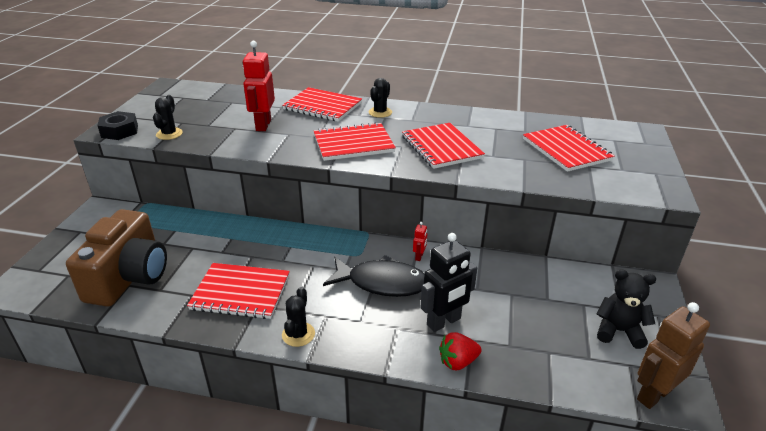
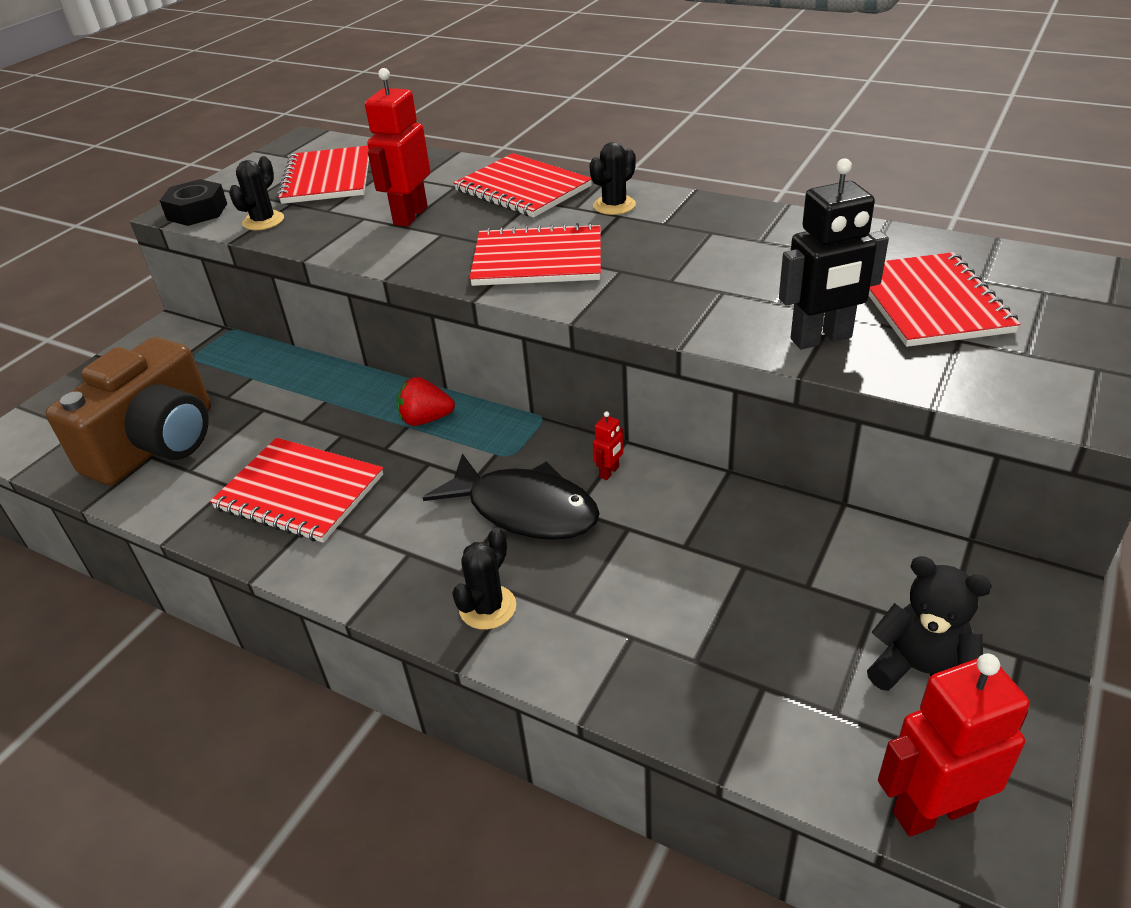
camera: 20 degrees right, 5 degrees up
(298, 334) = (353, 576): black cactus -> black cactus (487, 607)
(441, 147) = (688, 278): red notebook -> red notebook (327, 178)
(444, 322) = (598, 596): black robot -> black robot (821, 339)
(458, 362) = (588, 672): red strawberry -> red strawberry (426, 419)
(653, 394) = (932, 810): brown robot -> red robot

